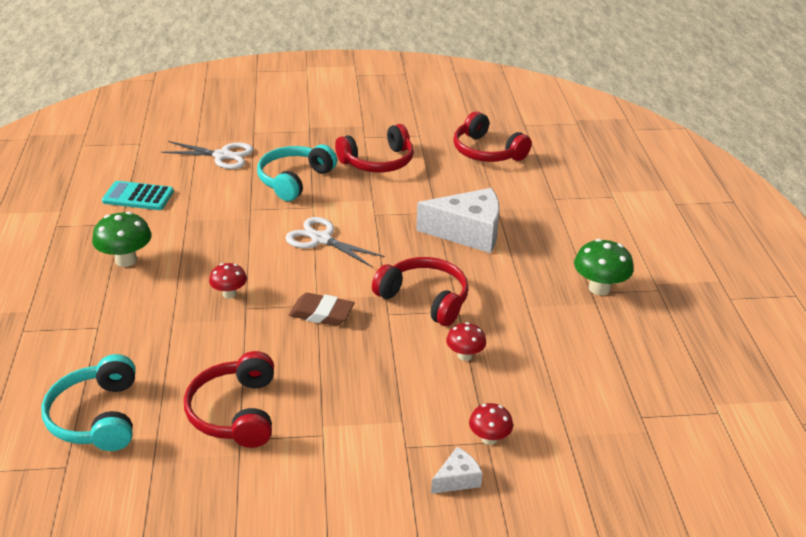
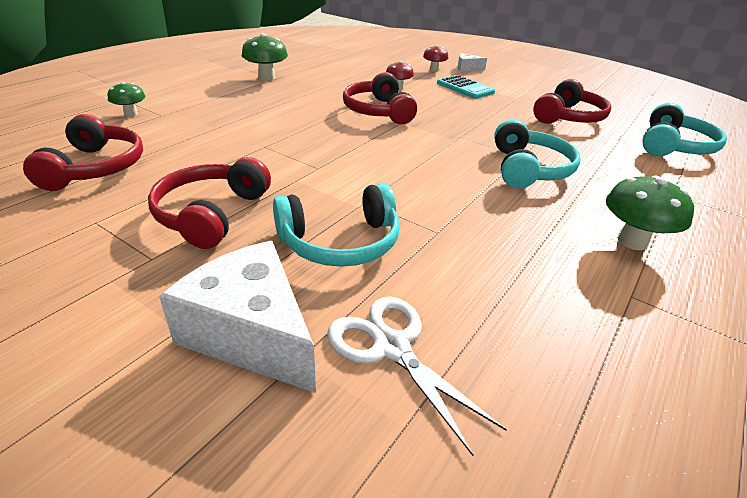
camera: 140 degrees left, 0 degrees up
(138, 196) = (591, 333): turquoise calculator -> turquoise calculator (465, 88)
(229, 294) = (528, 169): red mushroom -> turquoise headphones
(321, 239) = (398, 171): white scissors -> none
(321, 313) = (462, 131): brown eraser -> none
(378, 162) = (211, 214): red headphones -> red headphones turned 90 degrees counterclockwise
(468, 232) = (273, 125): white cheese -> white cheese (251, 333)
(572, 188) = (131, 114): none -> green mushroom

